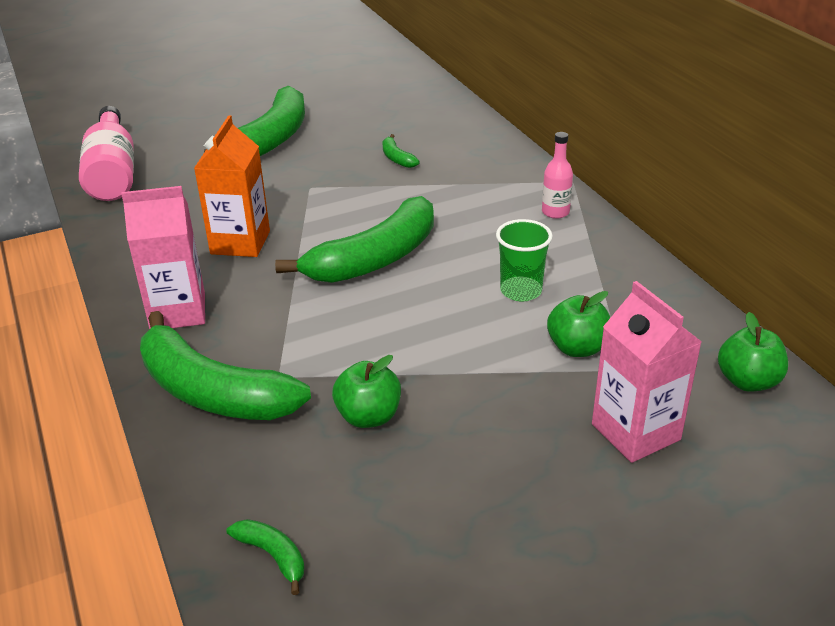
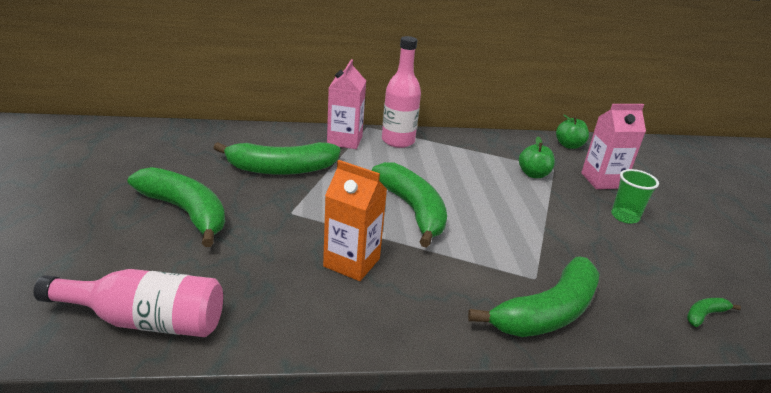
camera: 75 degrees left, 5 degrees down
(178, 312) = (438, 313): pink carton -> pink carton (344, 140)
(368, 416) = (582, 252): green apple -> none
(397, 158) = (281, 169): green banana -> green banana, size x2.41
(521, 291) = (474, 173): green cup -> green cup (625, 216)
(555, 212) = (398, 141): pink bottle -> pink bottle, size x1.90

